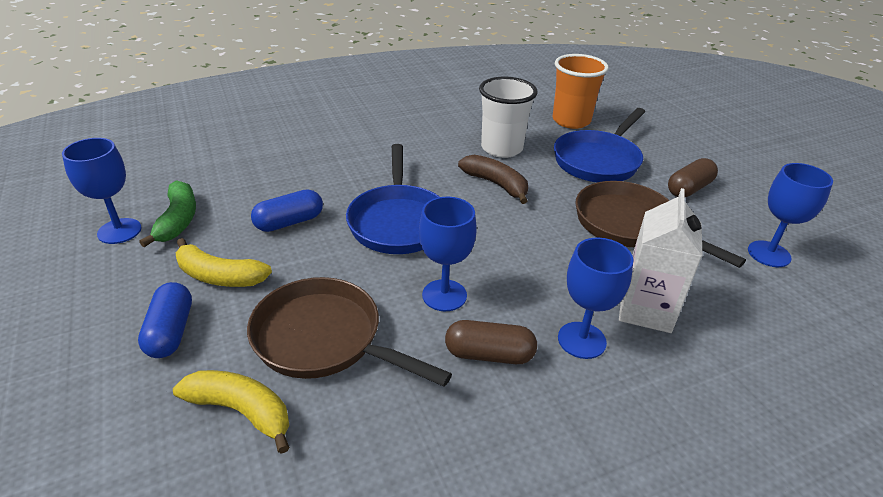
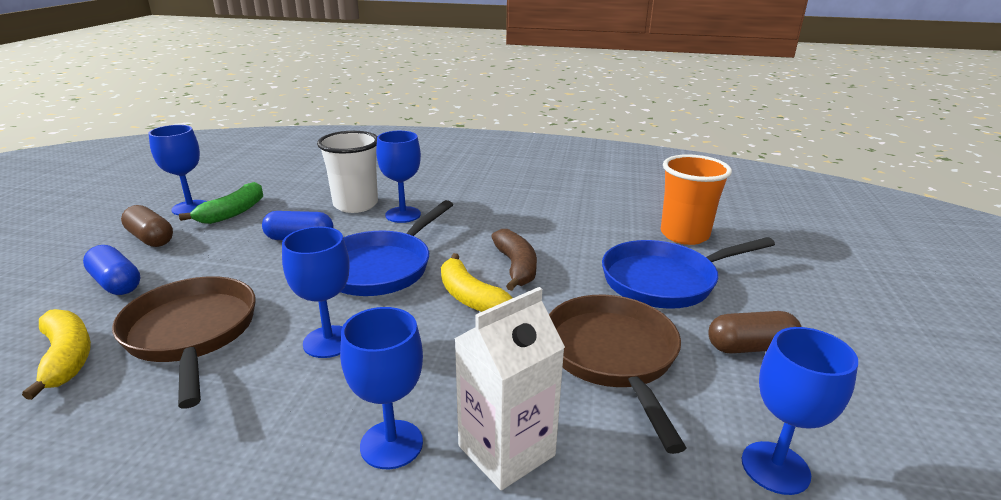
camera: 35 degrees right, 10 degrees down
(171, 332) = (116, 283): blue capsule -> blue capsule turned 75 degrees counterclockwise
(219, 276) = (199, 258): yellow banana -> yellow banana (470, 297)
(349, 169) = (403, 215): none -> blue goblet
(489, 354) = (289, 411): brown capsule -> brown capsule (151, 238)
(501, 148) = (567, 238): white cup -> white cup (355, 205)

